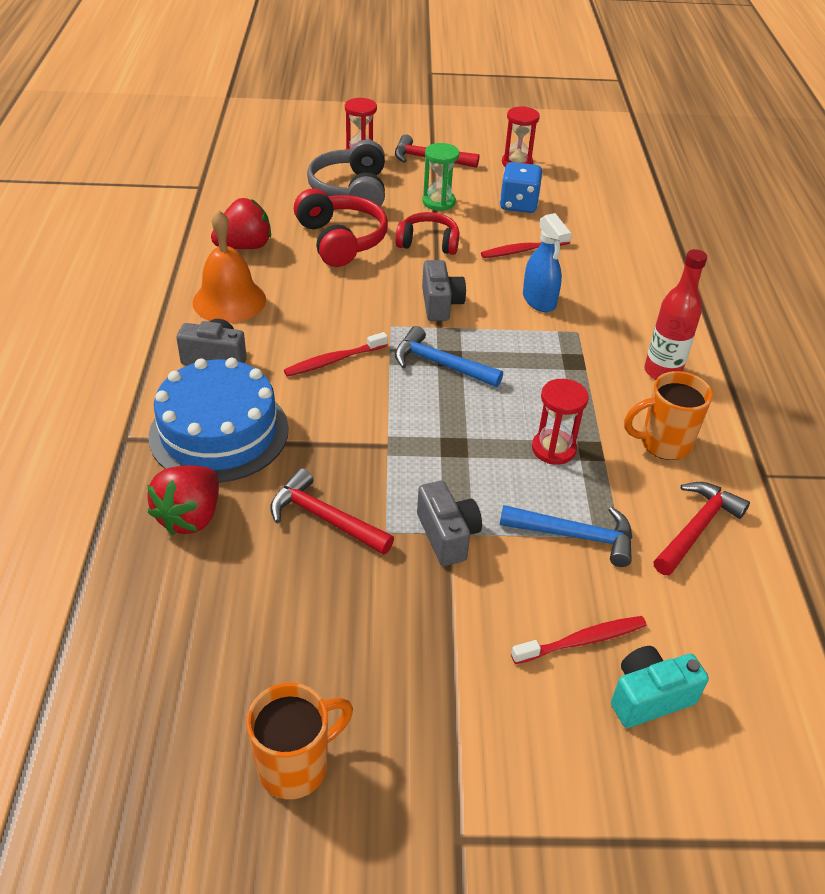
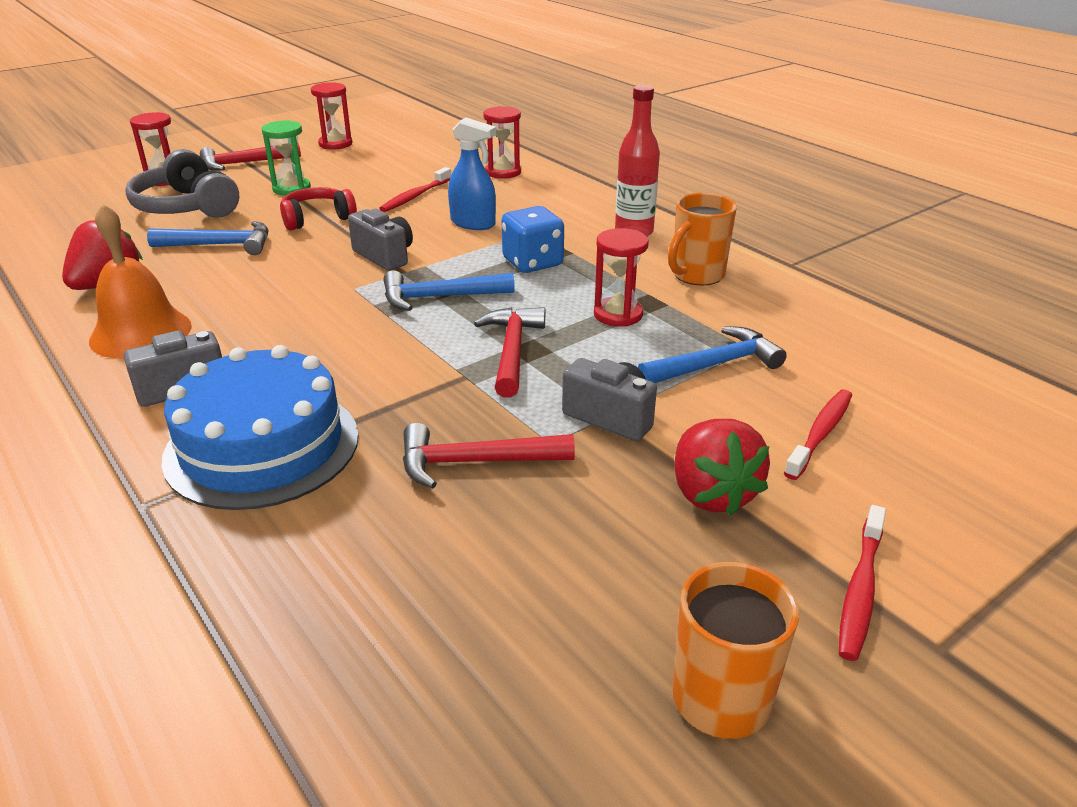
camera: 35 degrees left, 10 degrees down
(190, 517) = (317, 537): red strawberry -> red strawberry (711, 493)
(334, 360) = (326, 335): red toothbrush -> red toothbrush (860, 590)
(341, 240) = (220, 245): red headphones -> blue hammer
(518, 204) = (372, 169): blue dice -> blue dice (532, 262)
(622, 253) = (503, 172): none -> red hourglass
(649, 697) = (919, 444): turquoise camera -> none
(696, 528) = (793, 317): red hammer -> red hammer (512, 351)

